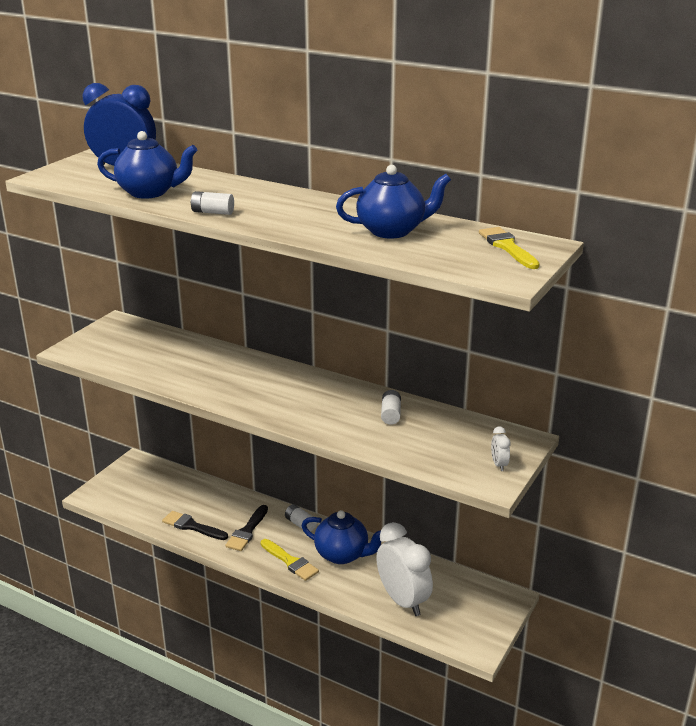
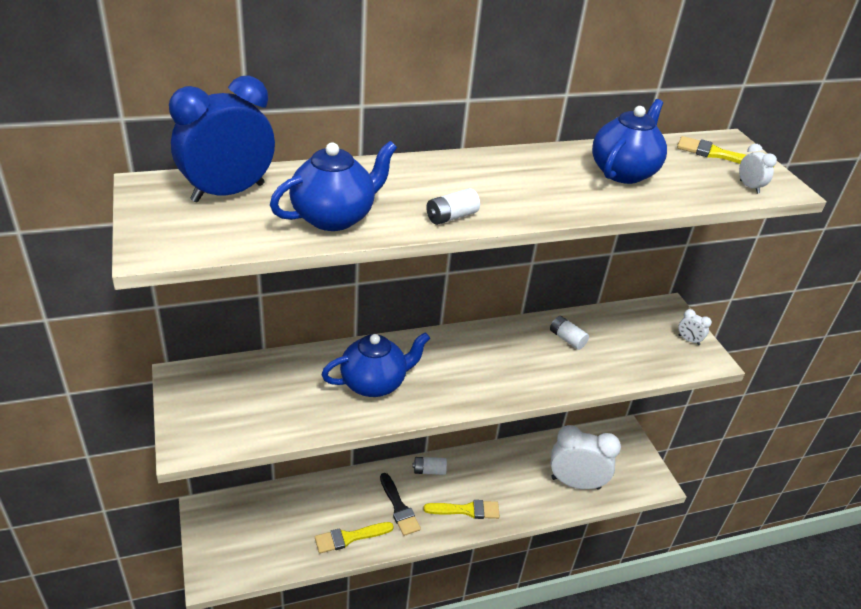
camera: 50 degrees left, 10 degrees up
(192, 526) = (349, 537): black brush -> yellow brush
(342, 554) = (492, 475): blue teapot -> blue teapot (374, 383)
(477, 269) = (749, 187): none -> white clock

